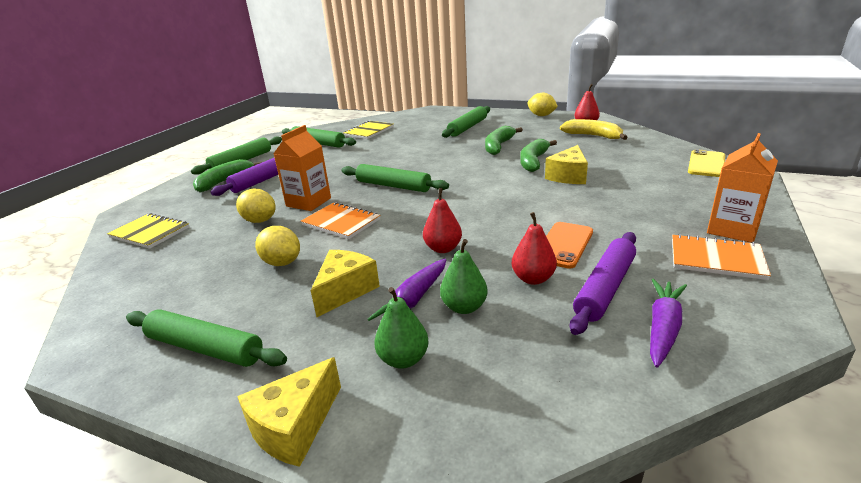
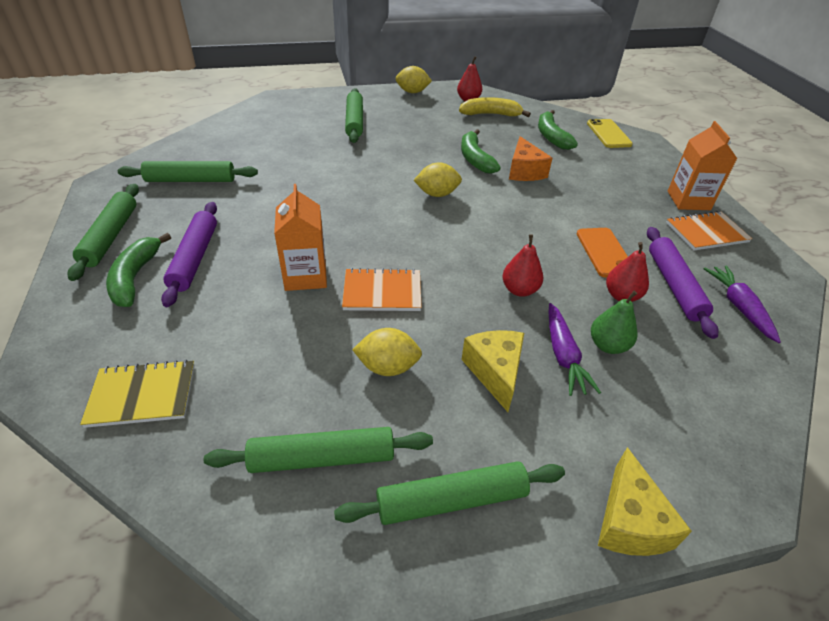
camera: 40 degrees left, 15 degrees up
(259, 220) = (280, 322): yellow lemon -> yellow lemon (437, 194)
(369, 131) = (238, 147): yellow notebook -> none
(393, 186) = (375, 225): green rolling pin -> green rolling pin (322, 458)
(403, 359) = (626, 416): green pear -> none
(498, 146) = (419, 144): green banana -> green banana (551, 136)
(568, 176) = (524, 171): yellow cheese -> orange cheese

